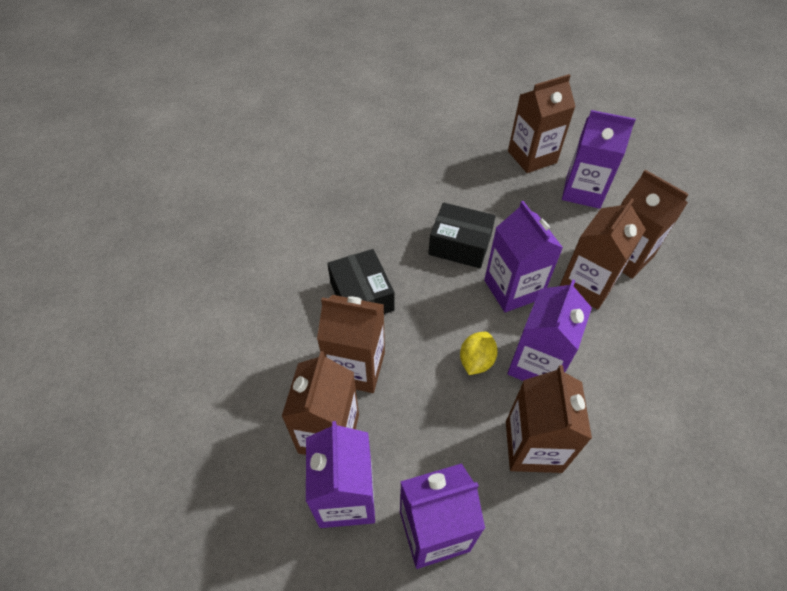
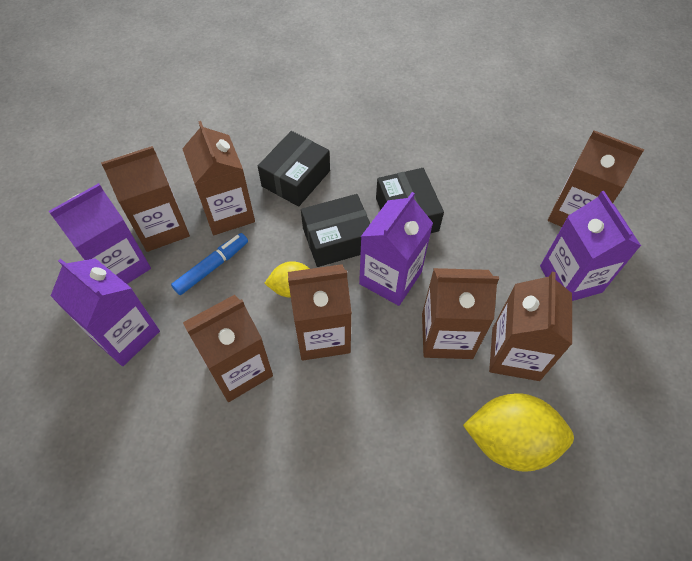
camera: 55 degrees right, 5 degrees up
(409, 412) = (212, 267): none -> blue marker
(450, 303) = (337, 240): none -> black box
(536, 364) = (322, 334): purple carton -> brown carton
(692, 300) = (510, 441): none -> yellow lemon

